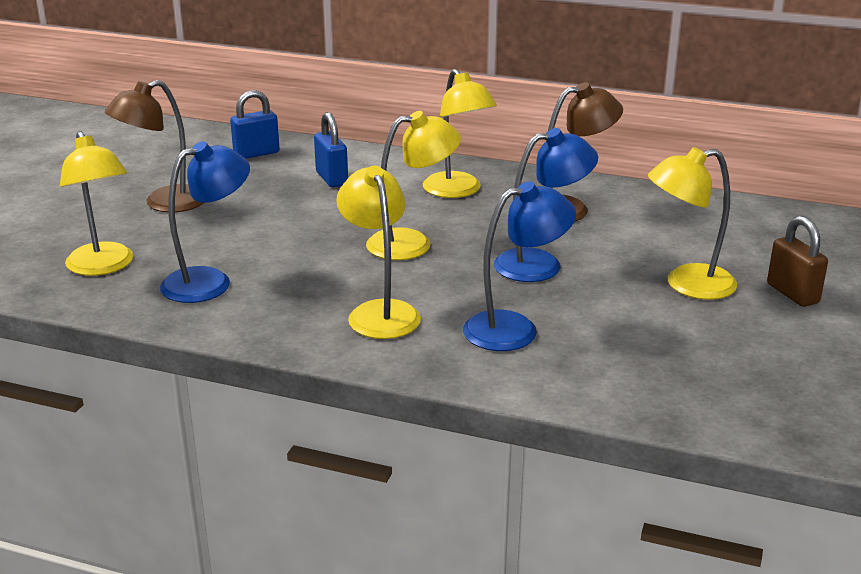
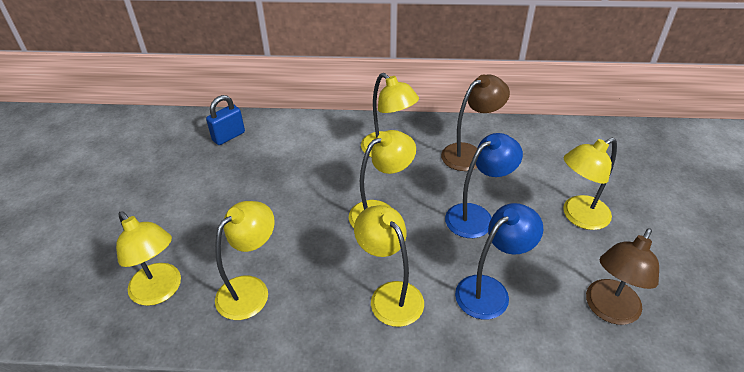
camera: 15 degrees left, 15 degrees up
(164, 203) = (180, 206): brown lamp -> brown lamp (608, 310)
(209, 281) = (251, 289): blue lamp -> yellow lamp
(332, 178) = (294, 153): blue padlock -> none
(792, 294) = (646, 211): brown padlock -> none

